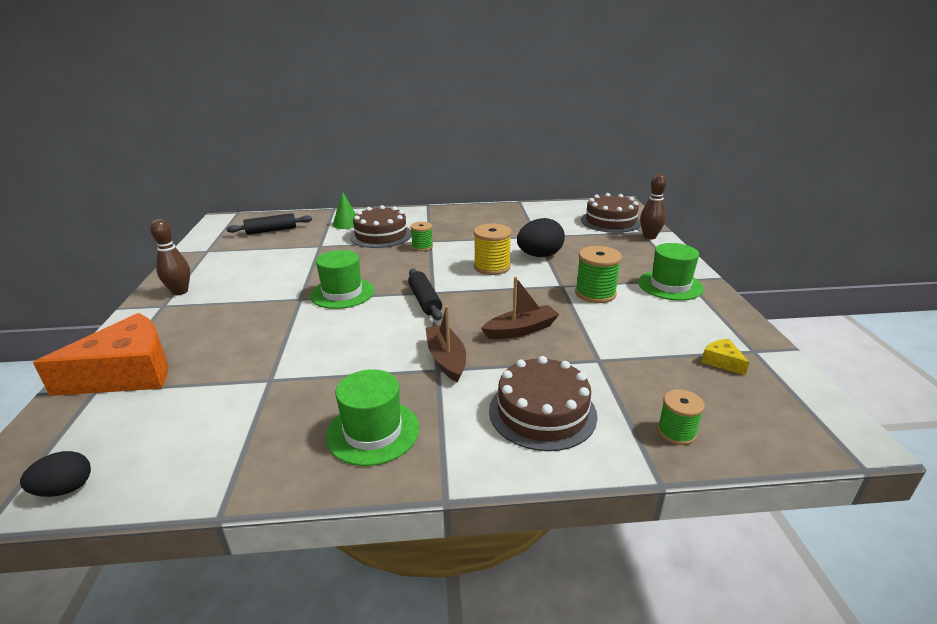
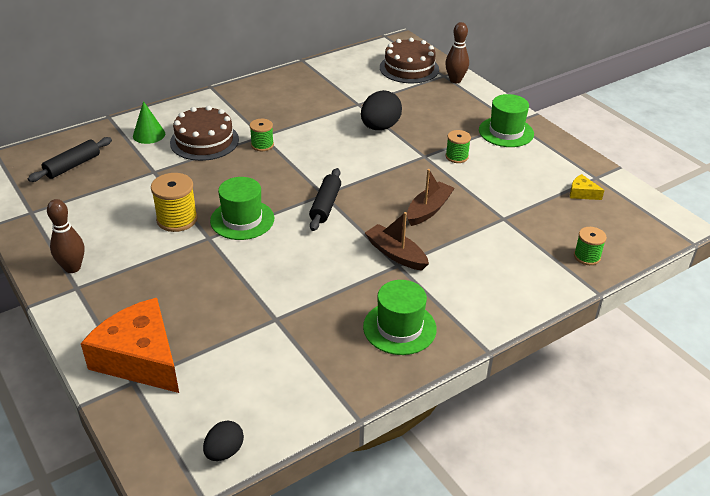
camera: 30 degrees left, 10 degrees up
(127, 373) = (140, 358): orange cheese -> orange cheese turned 75 degrees counterclockwise
(425, 301) = (325, 205): black rolling pin -> black rolling pin turned 60 degrees clockwise
(492, 267) = (349, 152): yellow spool -> yellow spool (177, 219)
(542, 412) = (498, 272): brown cake -> none
(595, 293) = (456, 157): green spool -> green spool, size x0.63

